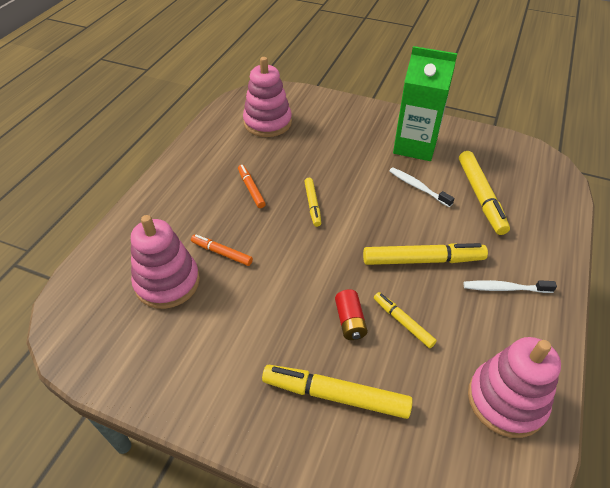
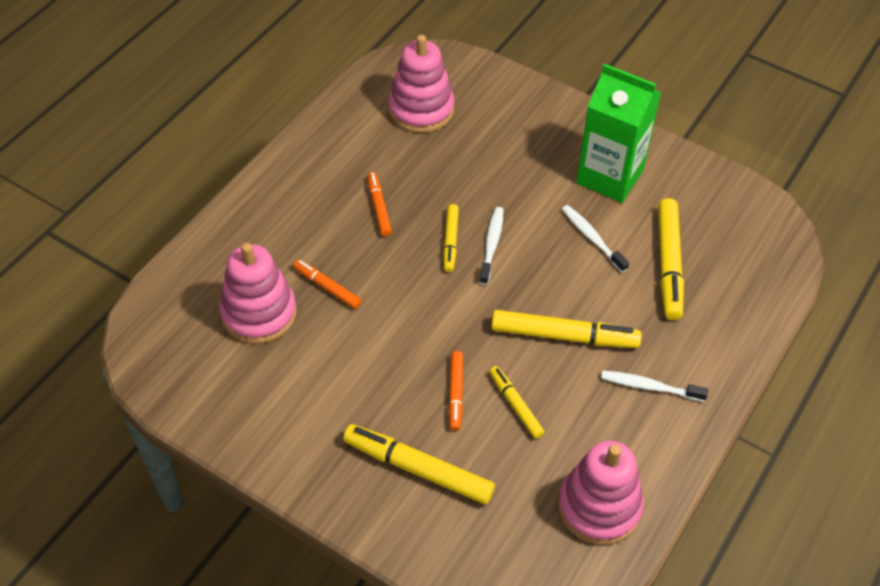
camera: 10 degrees right, 5 degrees up
(344, 202) = (491, 244): none -> white toothbrush
(350, 321) = (456, 393): red battery -> orange marker

